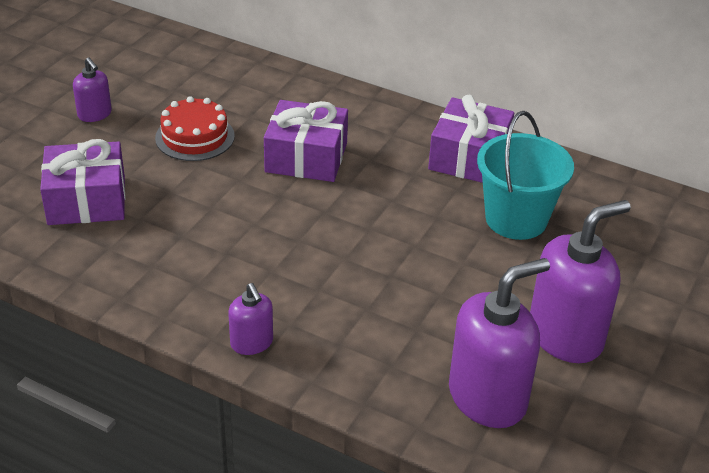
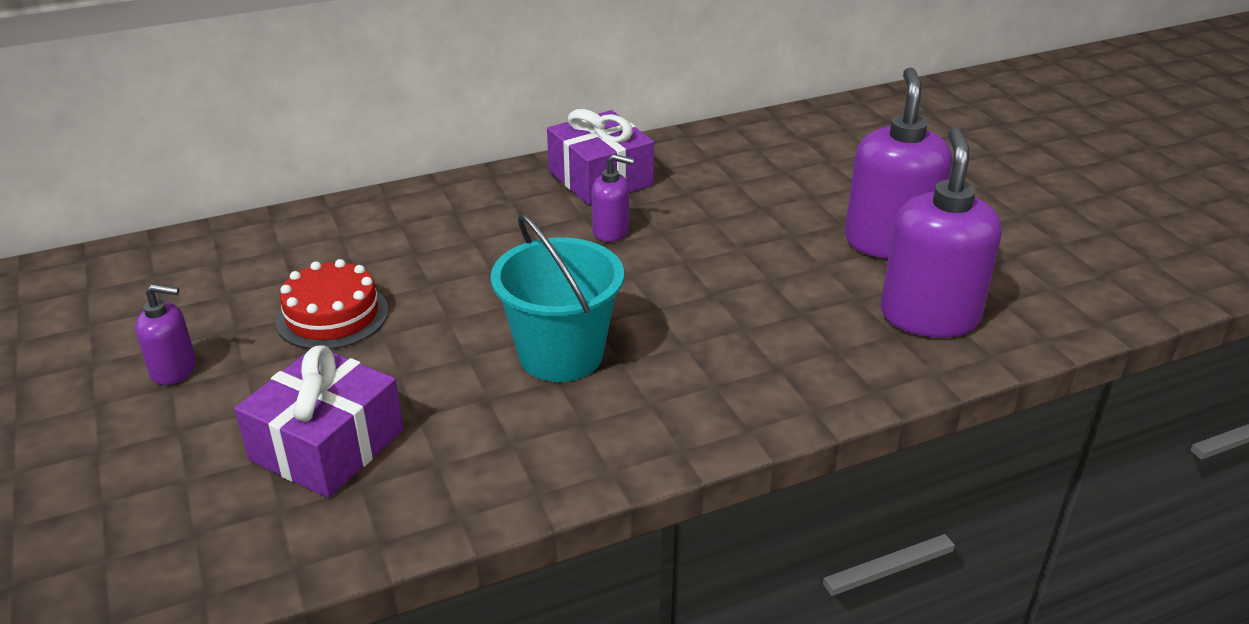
camera: 50 degrees left, 5 degrees down
(252, 343) = (718, 424): purple soap dispenser -> purple soap dispenser (611, 231)
(306, 157) = (473, 262): purple gift -> none
(516, 219) = (714, 195): turquoise bucket -> turquoise bucket (561, 355)

